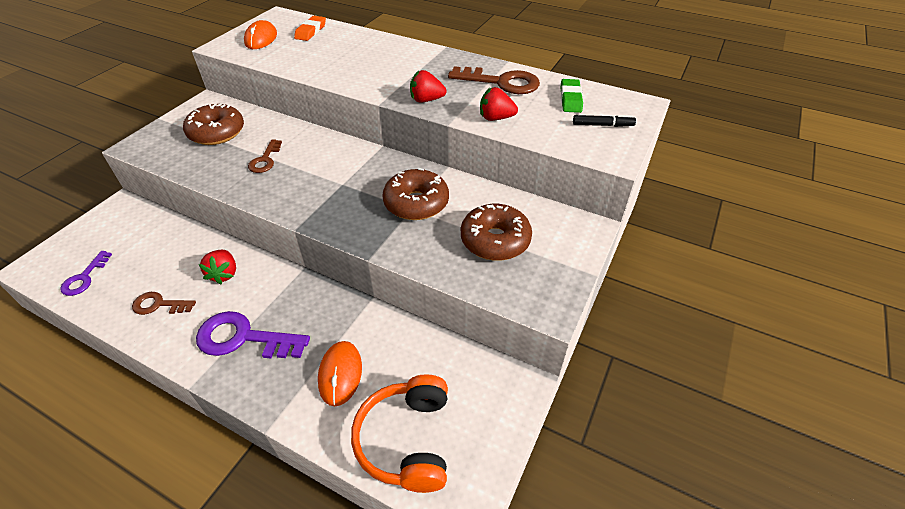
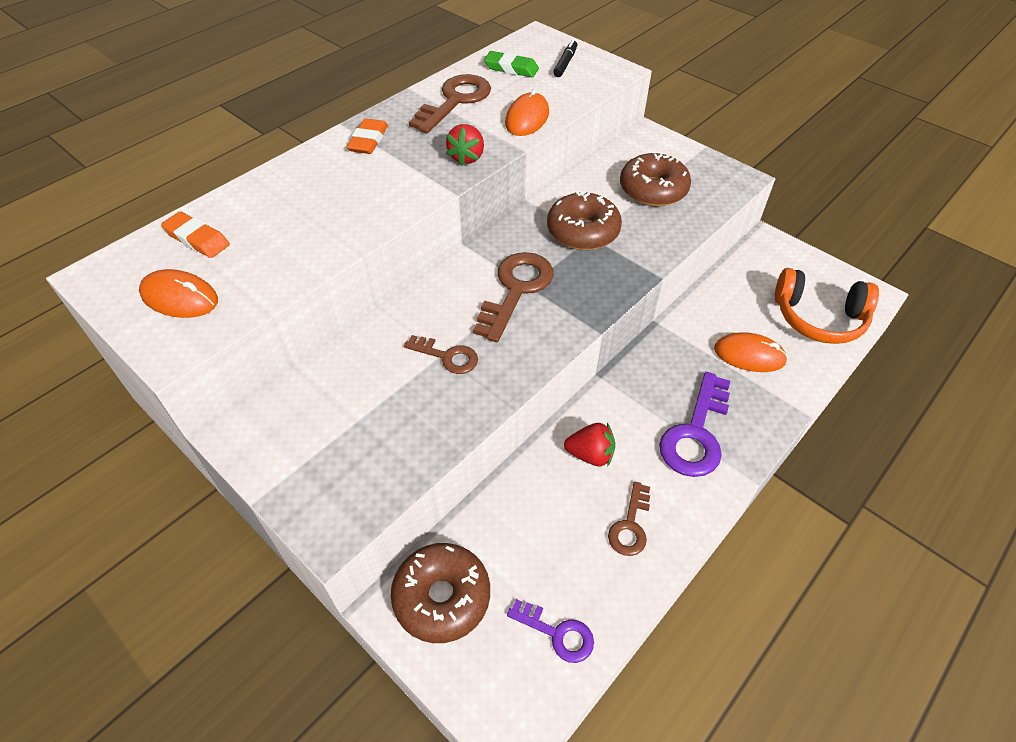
camera: 75 degrees left, 5 degrees up
(217, 133) = (347, 414): brown donut -> brown donut (442, 597)
(336, 179) = (516, 290): none -> brown key
(430, 59) = (368, 140): none -> orange eraser
(496, 118) = (527, 118): red strawberry -> orange mouse

